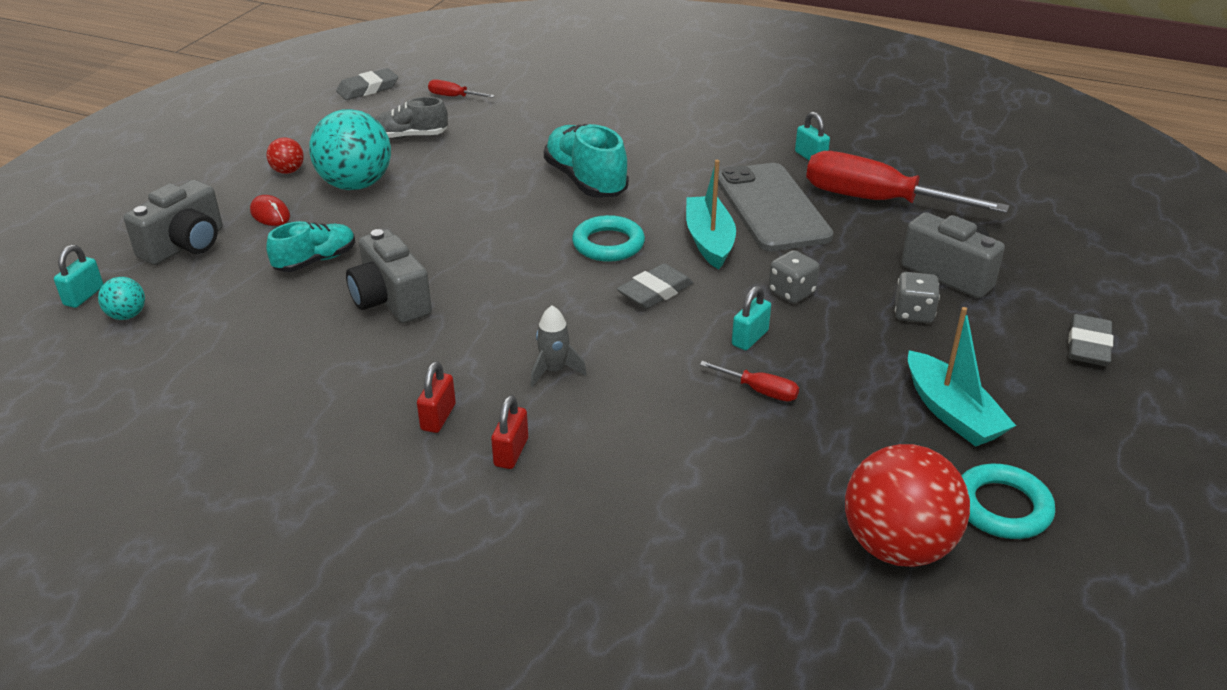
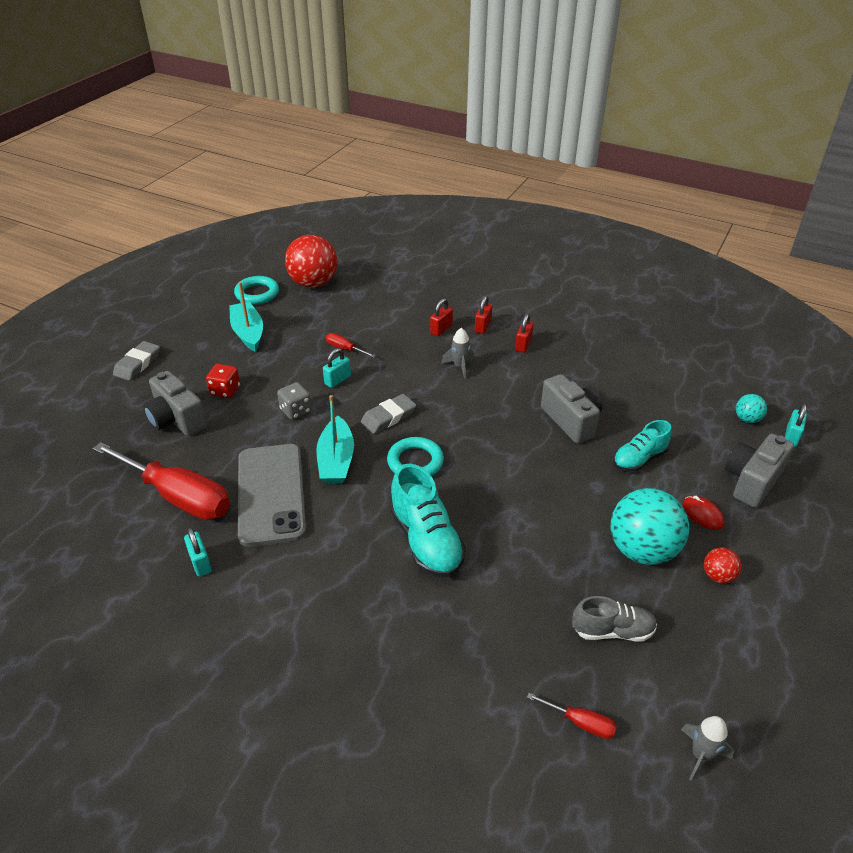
camera: 175 degrees left, 5 degrees up
(368, 89) = (701, 755): grey eraser -> grey rocket
(592, 441) = (441, 329): none -> red padlock
(913, 313) = (225, 390): grey dice -> red dice

